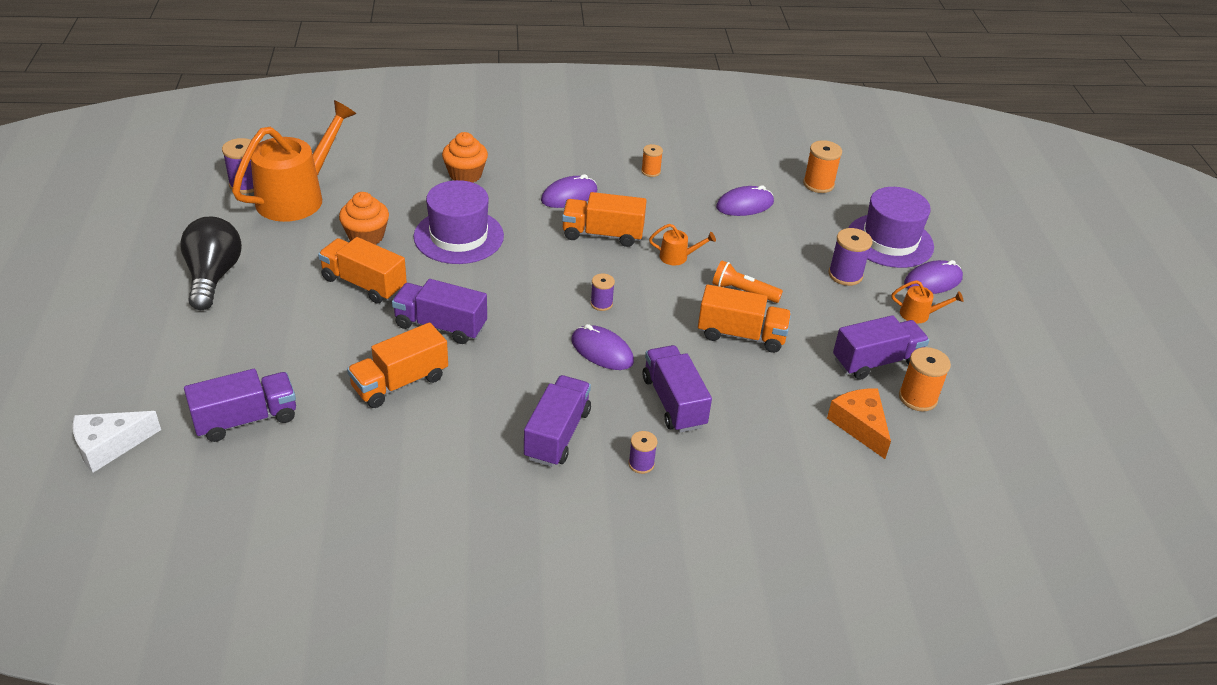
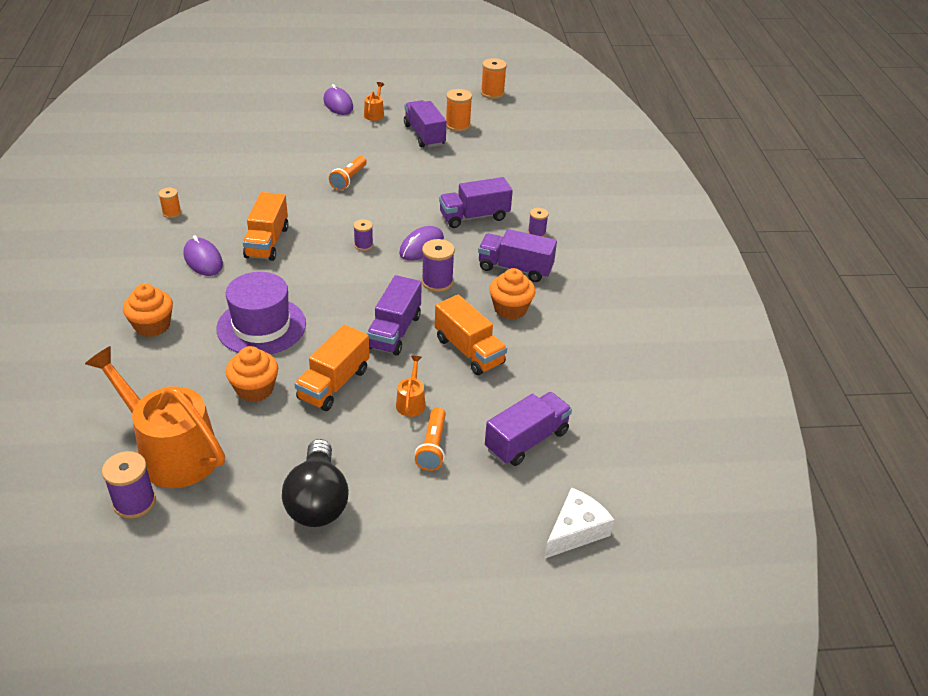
camera: 90 degrees left, 0 degrees up
(109, 446) = (575, 531): white cheese -> white cheese turned 105 degrees counterclockwise
(213, 276) = (318, 501): black light bulb -> black light bulb turned 90 degrees counterclockwise
(246, 419) = (526, 441): purple truck -> purple truck turned 75 degrees clockwise
(258, 349) = (432, 446): none -> orange flashlight
(473, 423) = (510, 309): none -> orange cupcake
(678, 257) = (303, 205): orange watering can -> orange watering can (411, 402)
(741, 335) = (399, 184): orange truck -> none
(744, 205) = (233, 169): purple mouse -> none
(818, 184) = (209, 134): orange spool -> orange spool (492, 93)
(845, 275) = (330, 135): purple spool -> purple spool (437, 282)
(860, 426) = (486, 148): orange cheese -> none
(890, 241) = (289, 113): purple hat -> none

